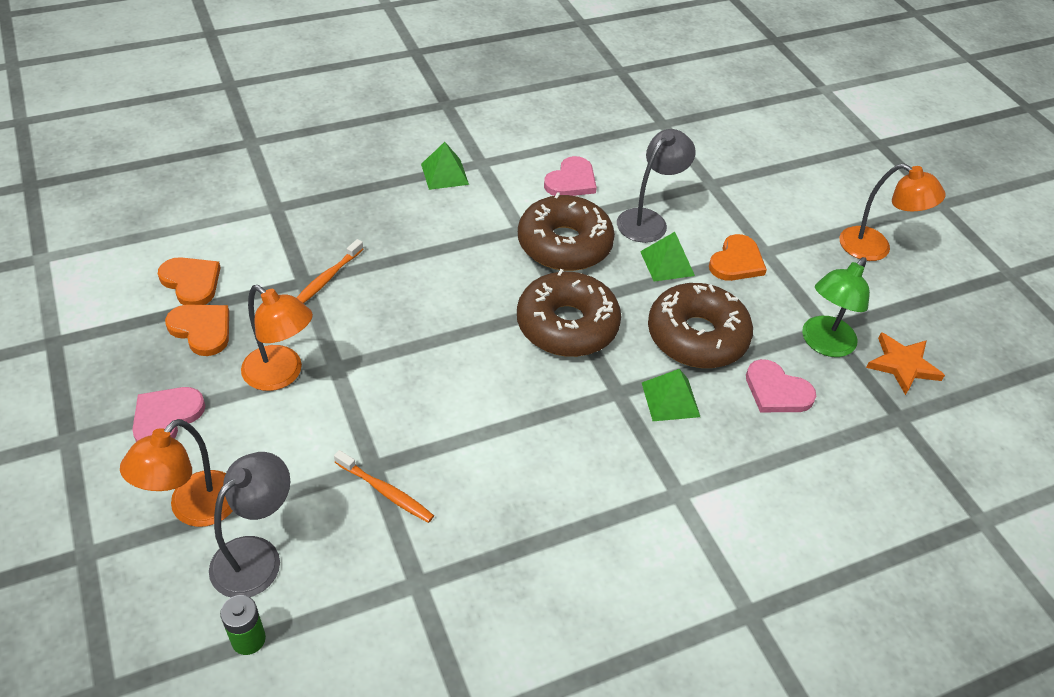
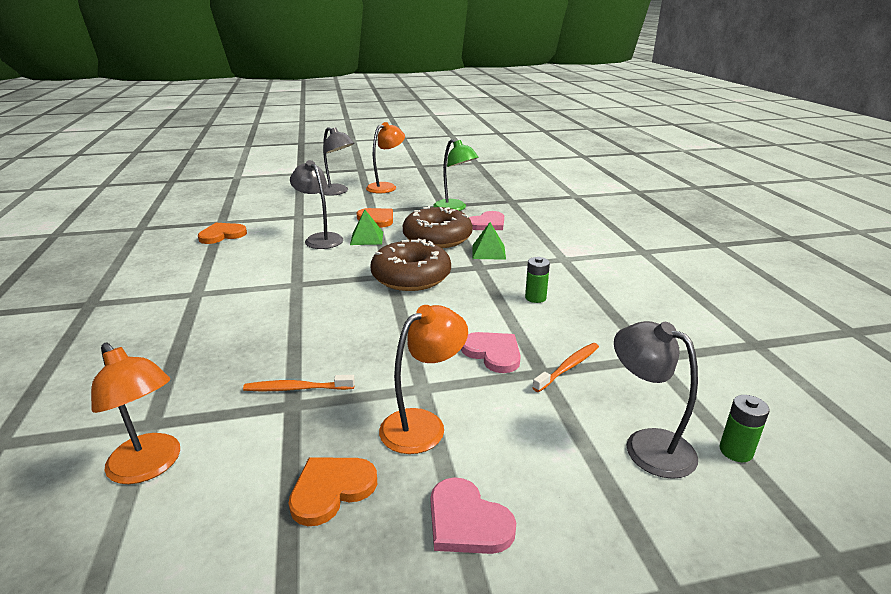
camera: 75 degrees left, 20 degrees down
(191, 282) = (240, 502): orange heart -> orange heart (222, 235)
(194, 509) = (599, 492): orange lamp -> orange lamp (150, 466)
(327, 278) = (297, 388): orange toothbrush -> orange toothbrush turned 135 degrees clockwise
(445, 174) = (195, 312): green pyramid -> none
(543, 458) = (535, 298): none -> green battery
(564, 244) = (325, 269): brown donut -> none
(571, 181) = (255, 259): pink heart -> pink heart (493, 353)
(821, 200) = (337, 192): none -> grey lamp
(902, 365) = (475, 194): orange star -> none

